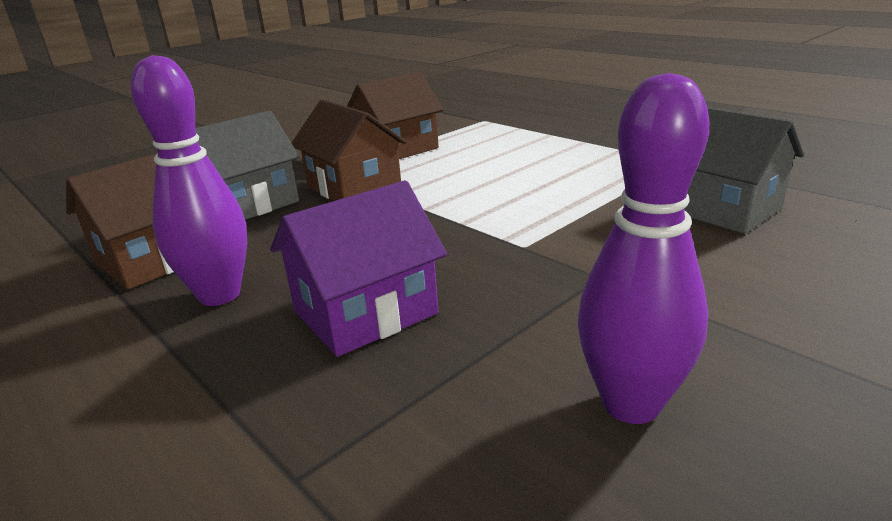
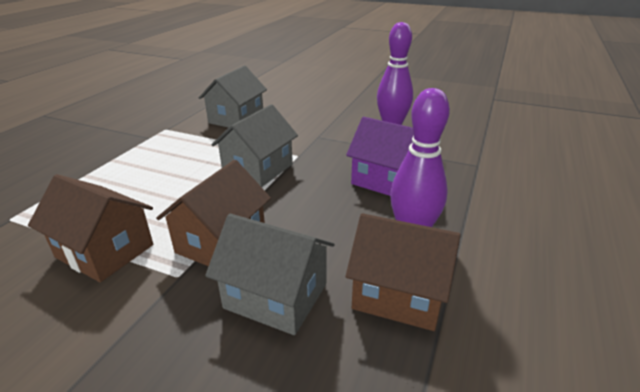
camera: 115 degrees left, 5 degrees up
(496, 213) = (258, 169): none -> grey house

